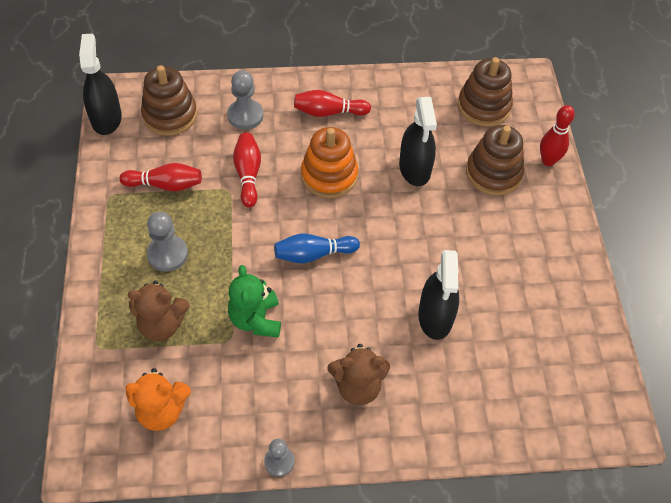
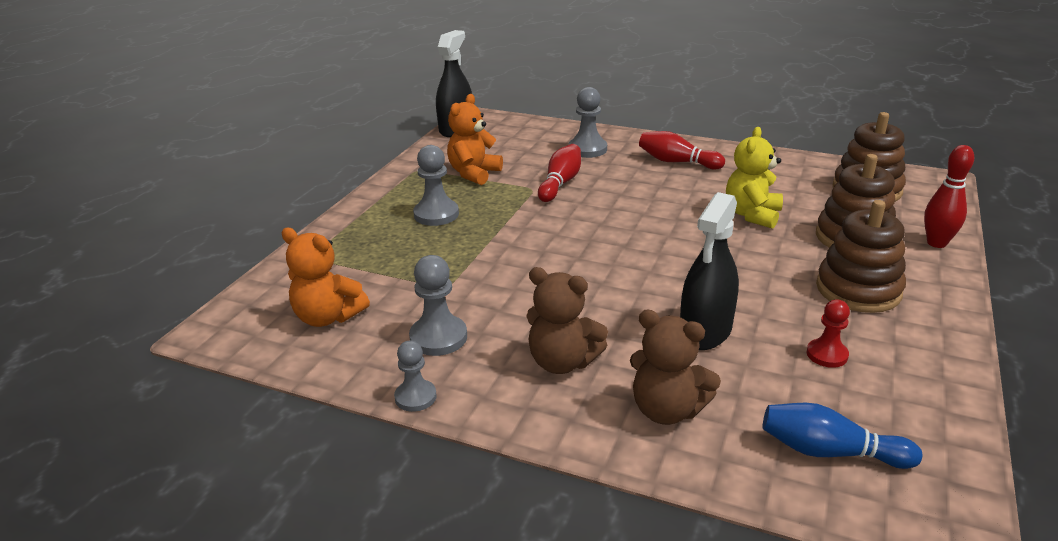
camera: 30 degrees right, 25 degrees down
(162, 325) = (387, 257): brown teddy bear -> brown teddy bear (667, 410)
(165, 185) = (474, 173): red bowling pin -> orange teddy bear
(170, 115) = (515, 137): brown stacking toy -> brown stacking toy (858, 290)
(256, 319) = (486, 278): green teddy bear -> none
(259, 398) = (438, 337): none -> grey pawn
(313, 254) = (588, 248): blue bowling pin -> blue bowling pin (830, 452)
(329, 175) = (647, 200): orange stacking toy -> none
(415, 168) = (752, 215): black spray bottle -> yellow teddy bear
(517, 310) = (827, 355): none -> red pawn

